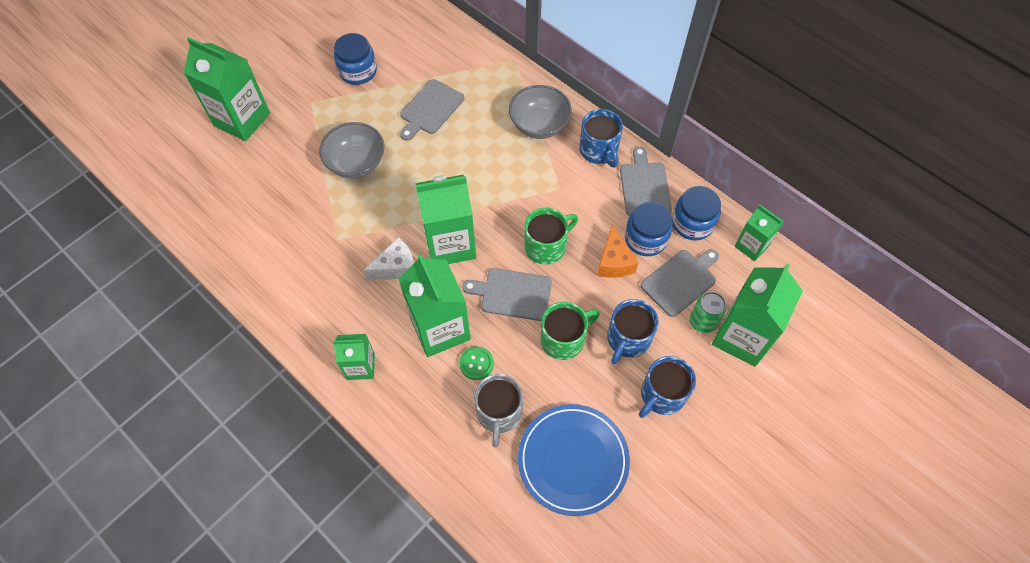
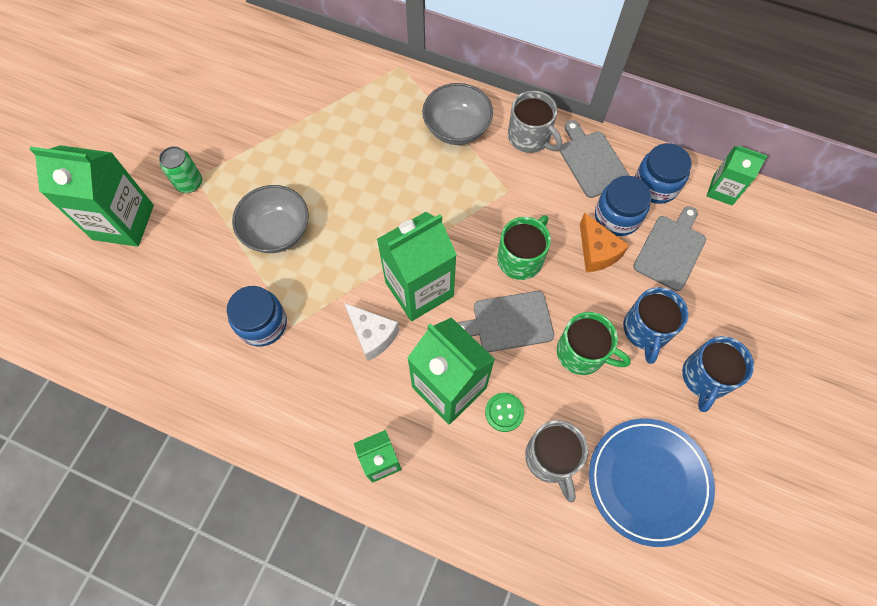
camera: 20 degrees left, 5 degrees up
(358, 71) = (234, 127): blue jar -> blue jar (262, 324)
(396, 268) = (372, 335): white cheese -> white cheese turned 90 degrees clockwise
(430, 109) = (333, 146): grey cutting board -> none
(564, 339) = (582, 353): green mug -> green mug turned 75 degrees clockwise
(599, 150) = (530, 137): blue mug -> grey mug
(702, 322) = (710, 285): green can -> green can (189, 183)
(742, 337) = (755, 288): green carton -> none

